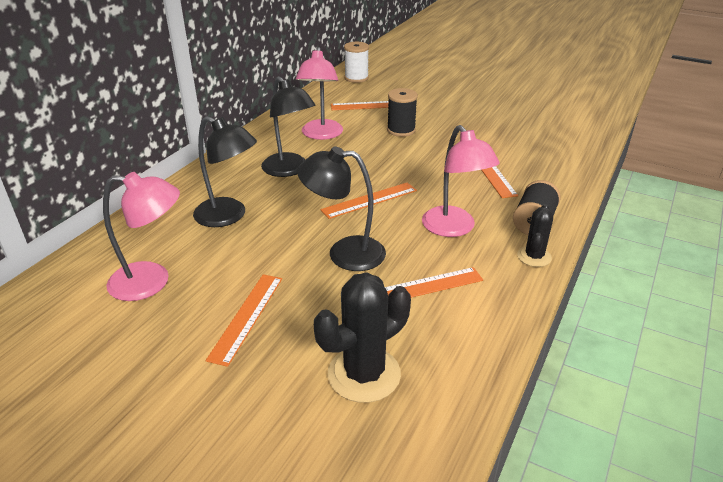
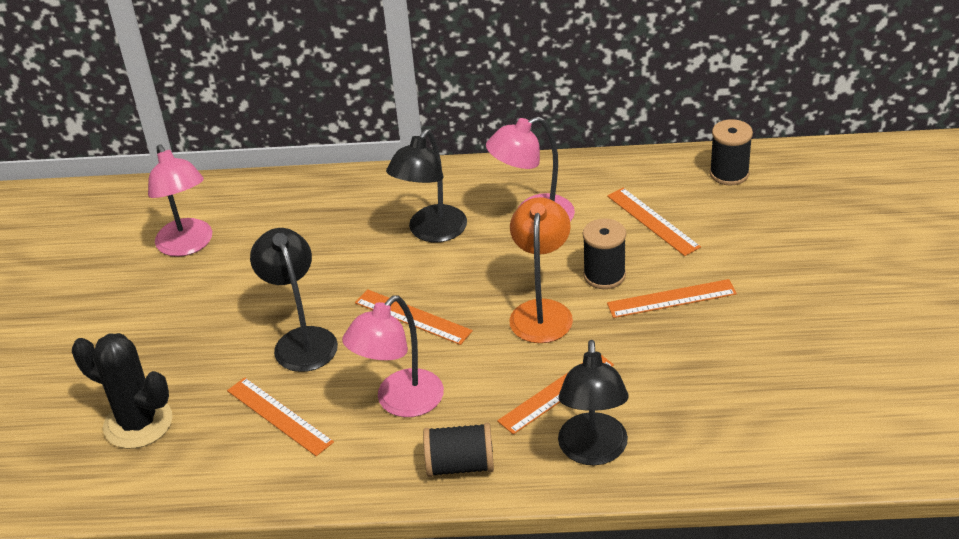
camera: 65 degrees right, 5 degrees up
(229, 216) = (313, 236): black lamp -> black lamp (593, 451)
(247, 317) = (173, 322): orange ruler -> orange ruler (671, 299)
(356, 78) = (729, 173): white spool -> black spool
(412, 156) = (542, 311): none -> orange lamp
(534, 256) = (386, 484): black cactus -> none

